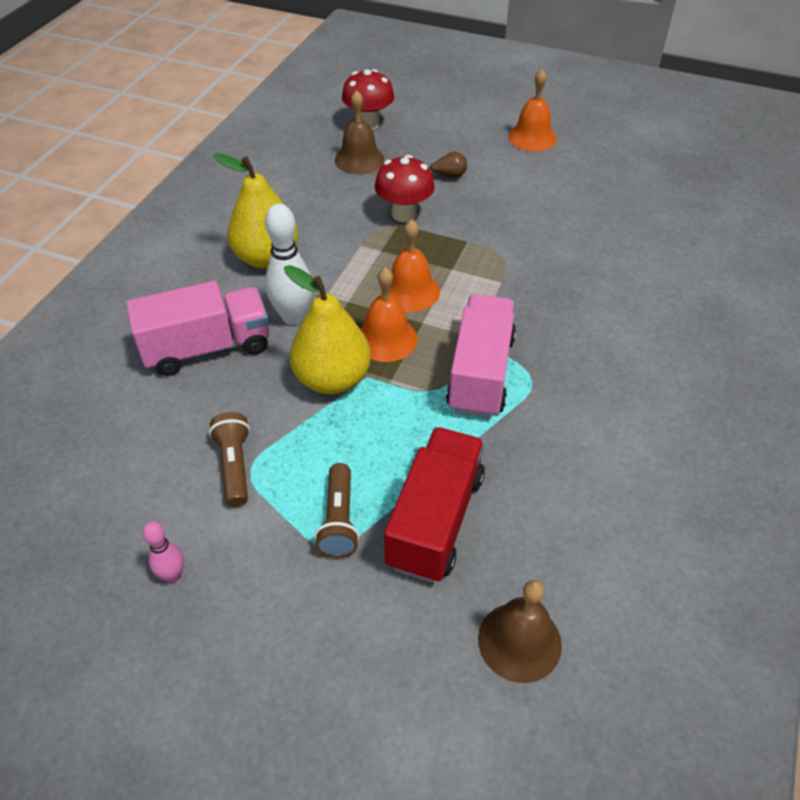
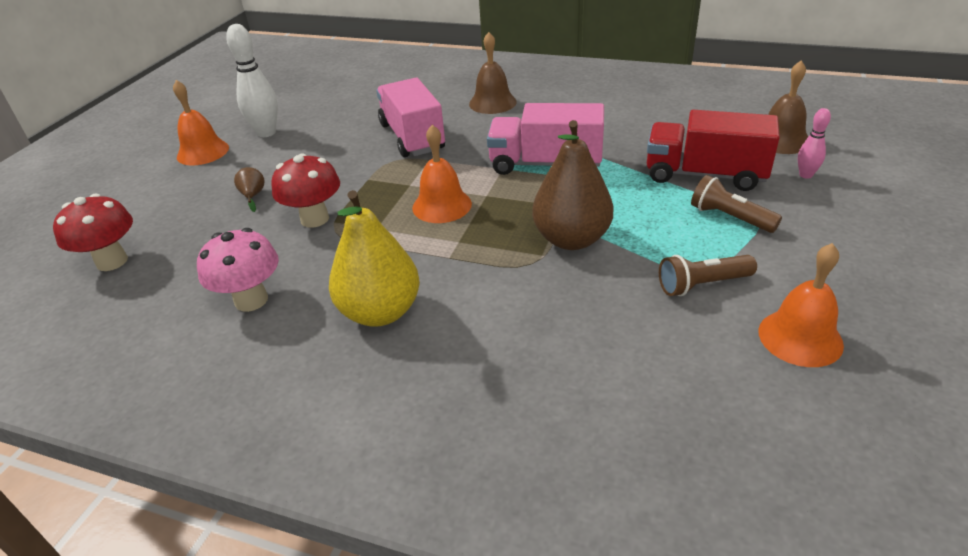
camera: 90 degrees left, 10 degrees down
(173, 575) = (842, 302): pink bowling pin -> pink bowling pin (805, 175)
(207, 348) = (544, 335): pink truck -> pink truck (412, 137)
(293, 317) = (485, 276): white bowling pin -> white bowling pin (266, 133)
(302, 194) = (251, 300): none -> pink mushroom
(332, 379) = (571, 239): yellow pear -> brown pear
(339, 520) = (729, 217): brown flashlight -> brown flashlight turned 135 degrees counterclockwise
(359, 160) = (193, 261): brown bell -> brown bell (492, 103)
(386, 339) = (511, 213): orange bell -> orange bell (800, 337)

